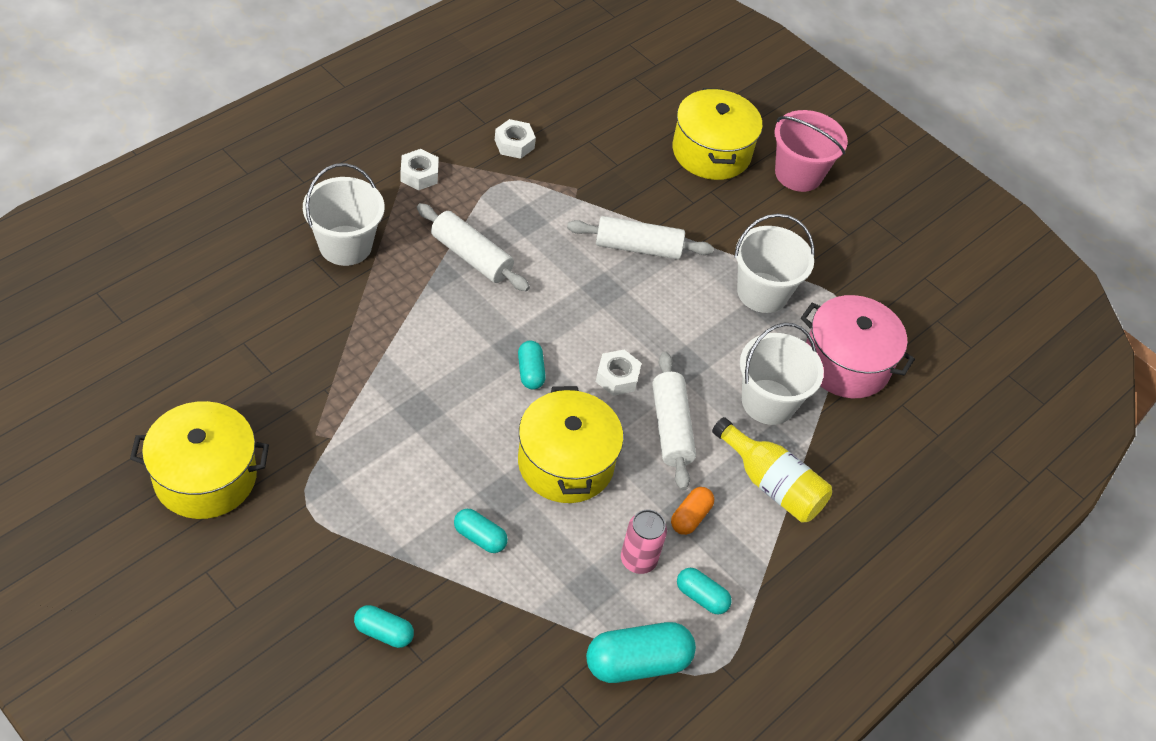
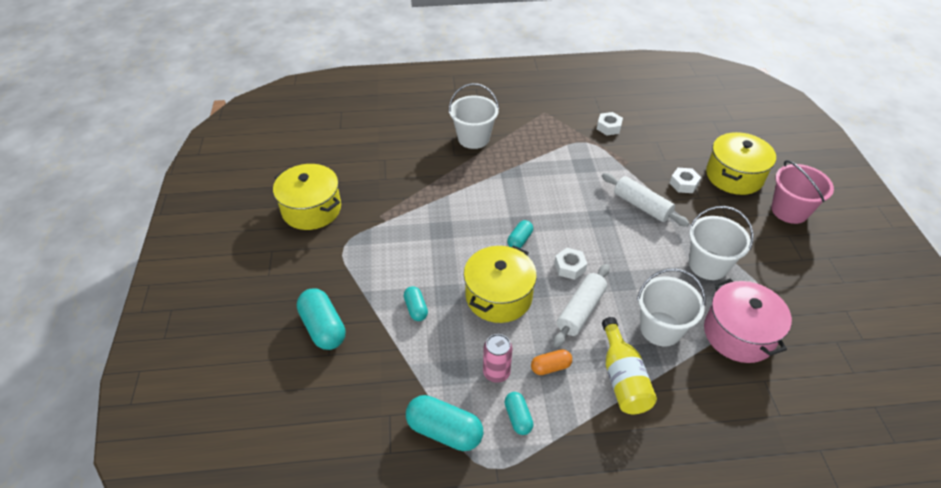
camera: 45 degrees right, 5 degrees down
(384, 632) = (323, 328): turquoise capsule -> turquoise capsule, size x1.76
(419, 175) = (541, 122): white nut -> white nut (683, 184)
(471, 256) = (536, 170): white rolling pin -> none

